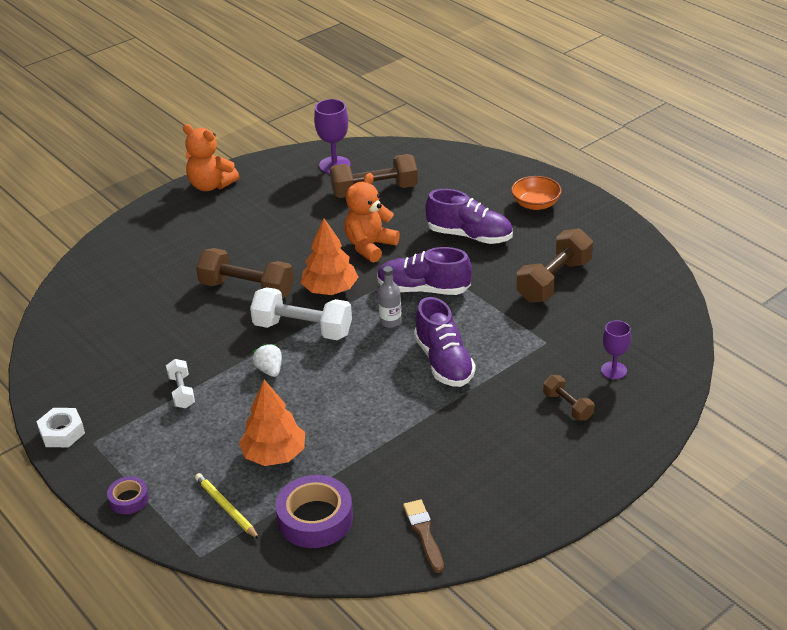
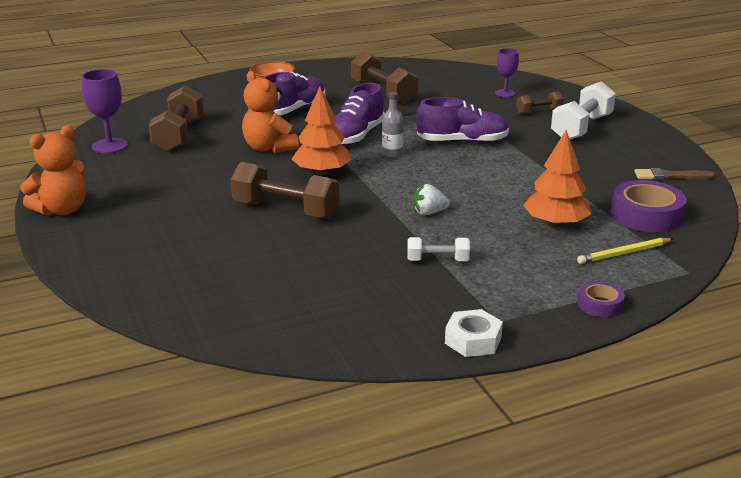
camera: 75 degrees left, 10 degrees down
(247, 289) = (286, 210): brown dumbbell -> brown dumbbell turned 75 degrees clockwise
(303, 329) = (375, 191): white dumbbell -> white dumbbell (581, 128)

